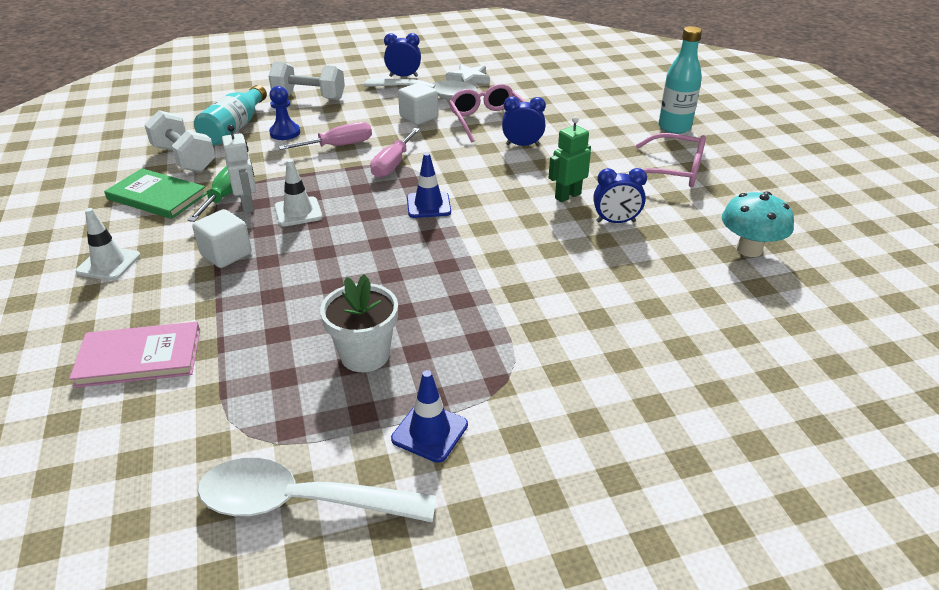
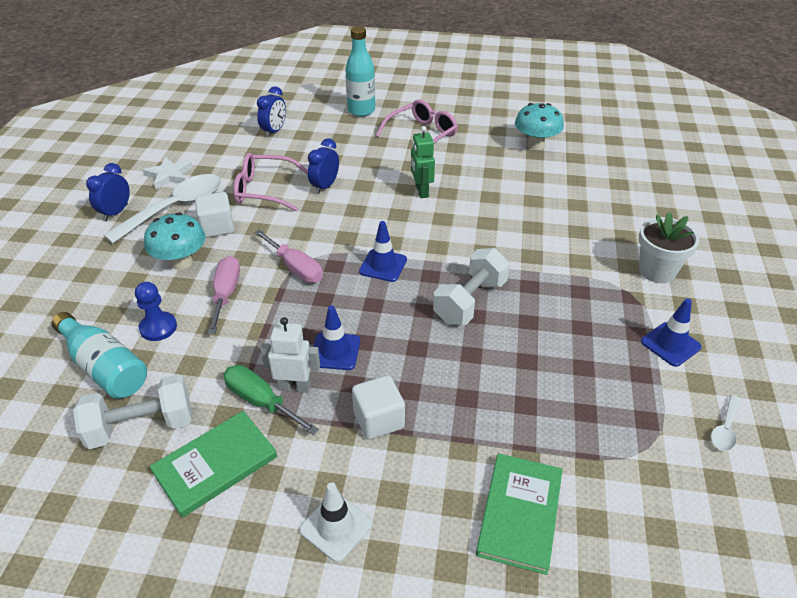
camera: 65 degrees left, 5 degrees up
(139, 357) = (519, 513): pink book -> green book
(298, 212) = (335, 351): white traffic cone -> blue traffic cone
(301, 502) = (725, 429): white spoon -> white spoon, size x0.44
(309, 97) = (89, 290): white dumbbell -> white dumbbell (470, 301)
(364, 117) = (181, 262): none -> turquoise mushroom
(365, 355) = (575, 357): white flower pot -> white flower pot (657, 271)
(615, 222) = (471, 183): blue clock -> blue clock (274, 131)

